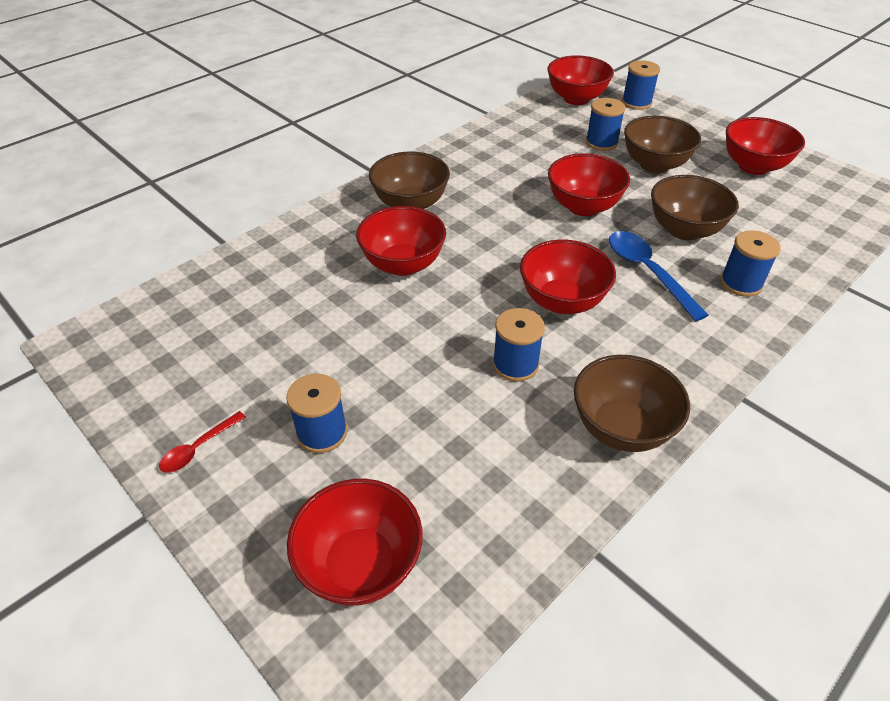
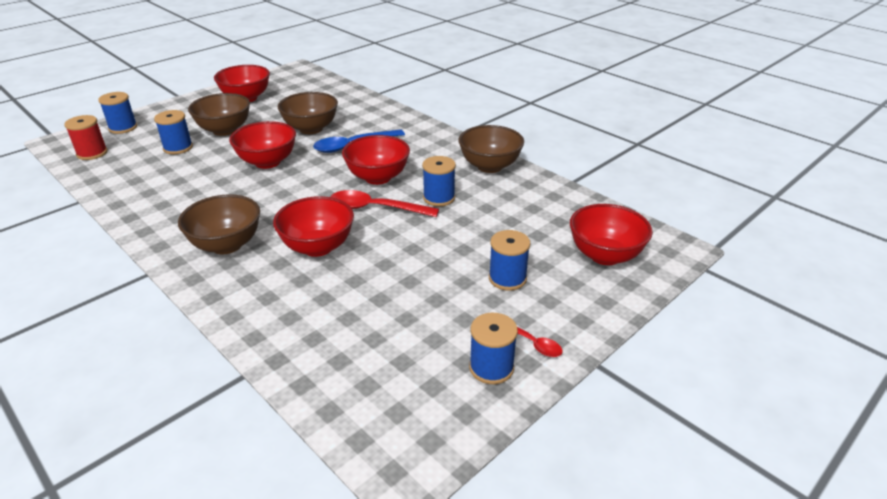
camera: 90 degrees left, 10 degrees down
(484, 304) = (376, 208): none -> red spoon
(576, 99) = (92, 153): red bowl -> red spool
(741, 283) = (370, 119): blue spool -> blue spool (491, 367)

